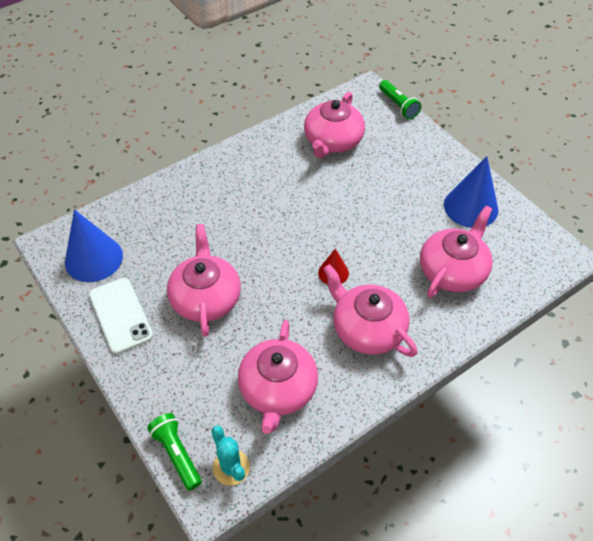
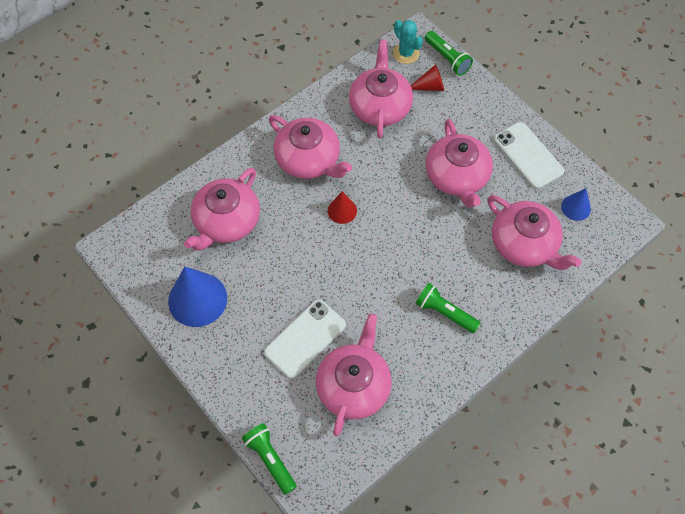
camera: 175 degrees right, 10 degrees up
(94, 258) = (576, 207): blue cone -> blue cone, size x0.53
(158, 230) = (524, 244): none -> pink teapot
(210, 412) = (429, 86): none -> red cone
(248, 183) = (445, 312): none -> green flashlight
(372, 173) = (305, 339): none -> white phone

